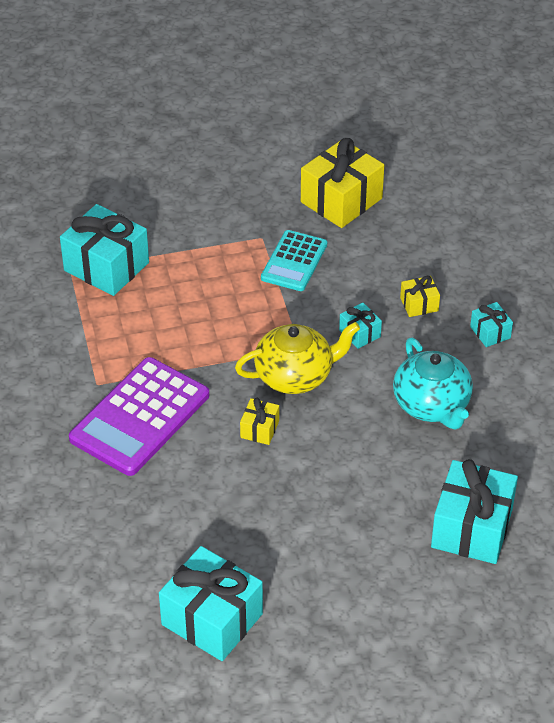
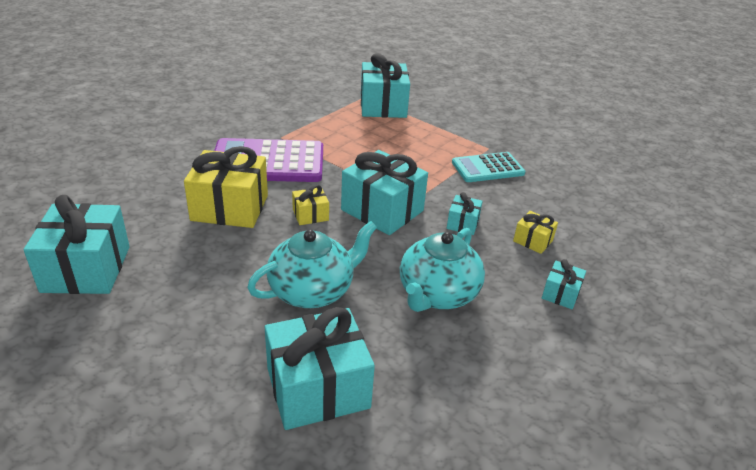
camera: 50 degrees right, 10 degrees down
(295, 376) = (382, 210): yellow teapot -> turquoise gift
(341, 200) = (572, 165): yellow gift -> yellow gift (230, 208)
(365, 479) = (312, 290): none -> turquoise teapot

